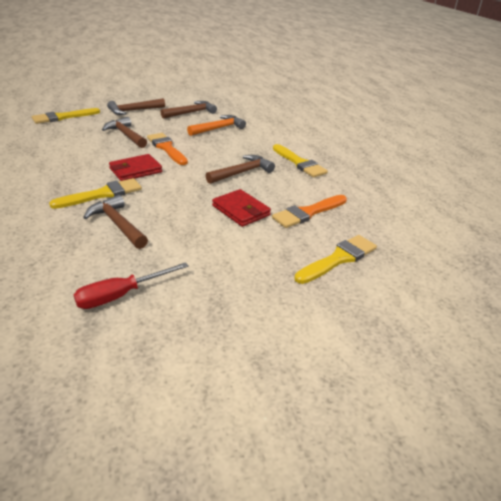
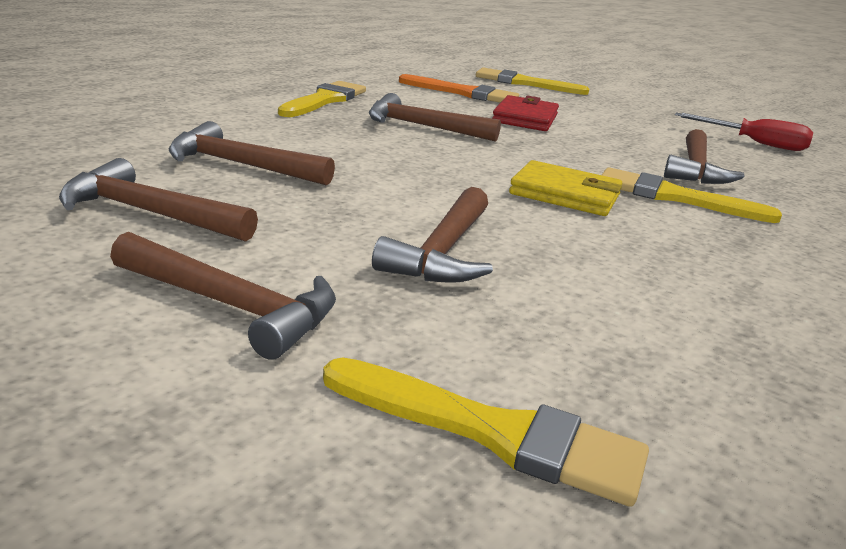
camera: 125 degrees left, 10 degrees down
(136, 170) = (565, 194): red wallet -> yellow wallet
(166, 148) = (432, 191): orange brush -> none
(218, 128) = (241, 165): orange hammer -> brown hammer

